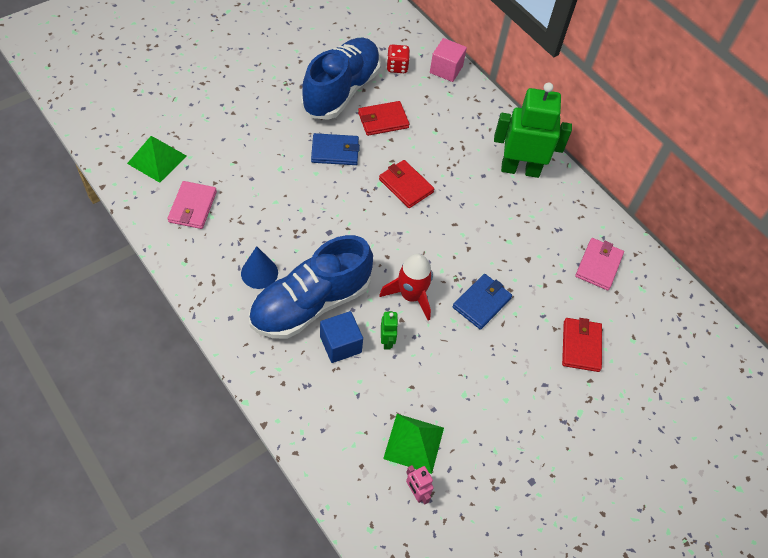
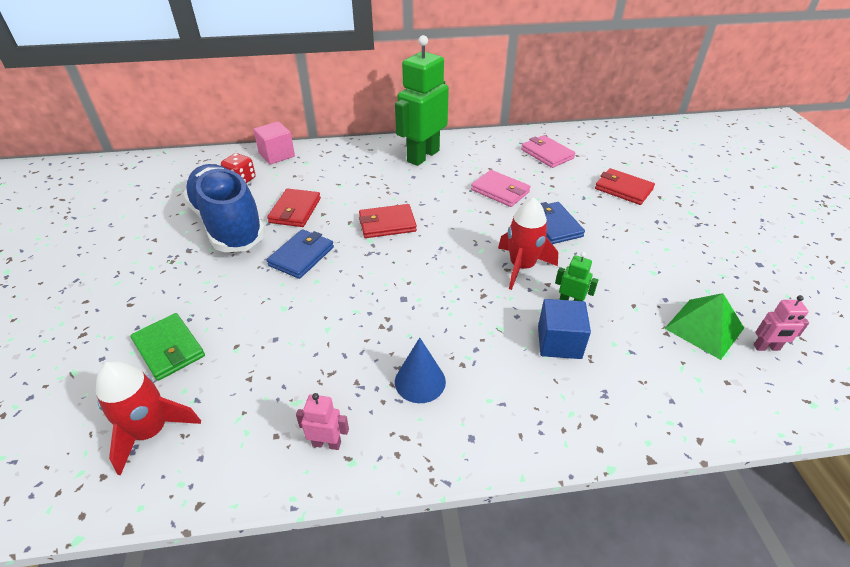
camera: 55 degrees left, 15 degrees down
(157, 159) = (151, 431): green pyramid -> red rocket
(190, 245) = (327, 443): none -> pink robot
(192, 207) = (267, 417): pink wallet -> pink wallet (500, 191)
(214, 130) = (169, 349): none -> green wallet
(311, 303) = (491, 348): blue shoe -> none

